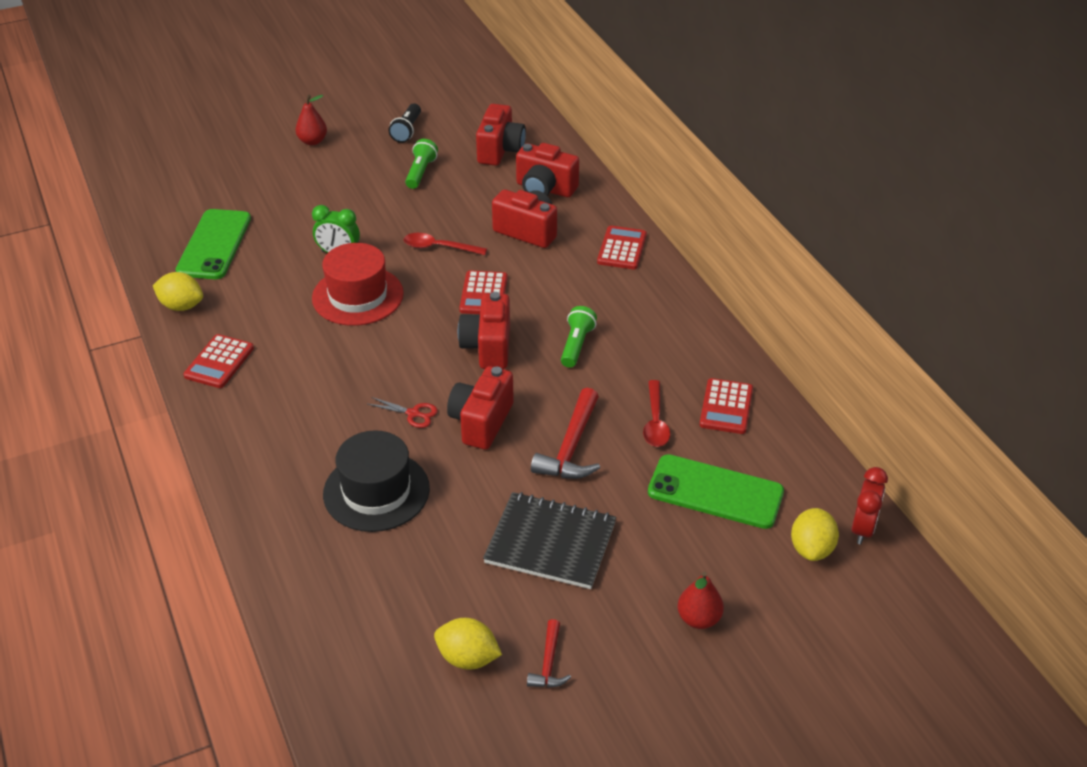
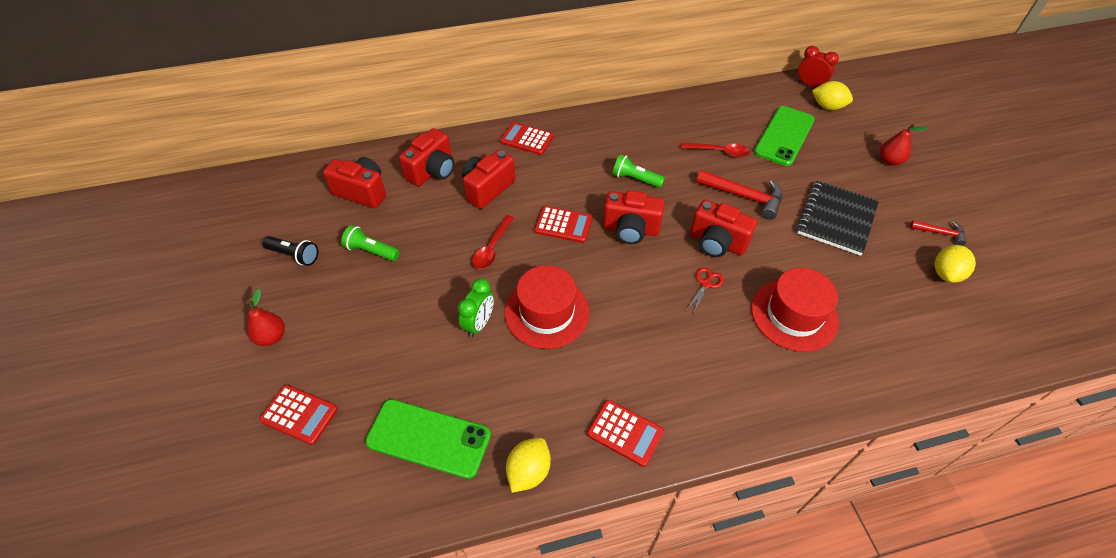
camera: 80 degrees left, 10 degrees up
(376, 491) = (794, 315): black hat -> red hat
(726, 407) = (706, 118): red calculator -> red calculator (299, 414)

